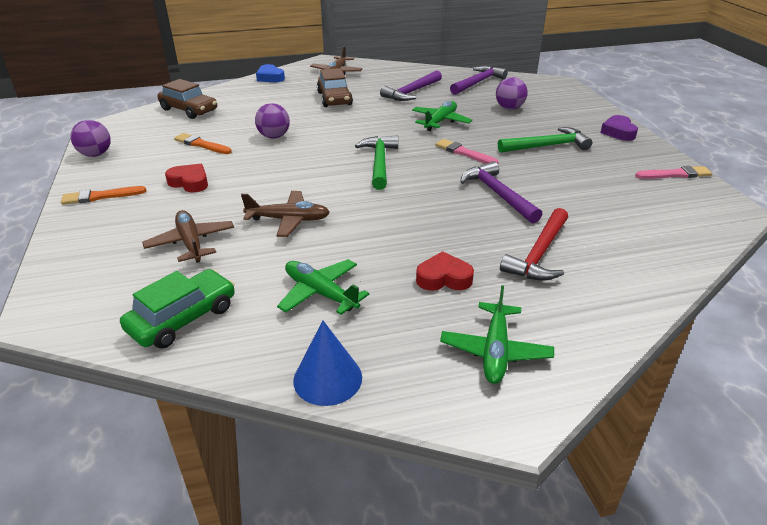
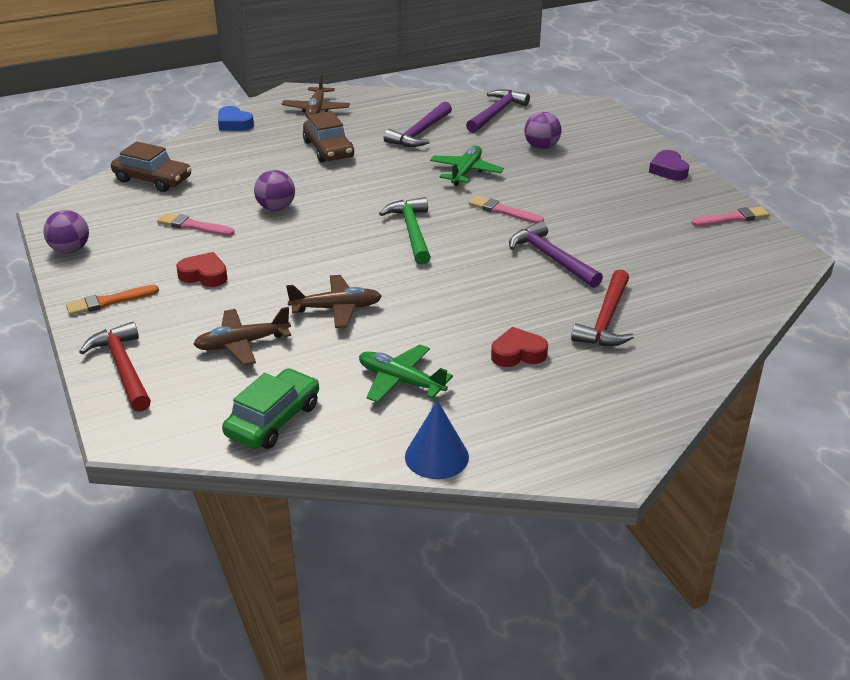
camera: 10 degrees left, 0 degrees up
(77, 253) = (123, 368): none -> red hammer
(191, 243) = (242, 344): brown plane -> brown plane turned 75 degrees counterclockwise
(201, 144) = (193, 226): orange brush -> pink brush
(495, 351) = (582, 416): green plane -> none
(547, 146) = (593, 194): green hammer -> none

